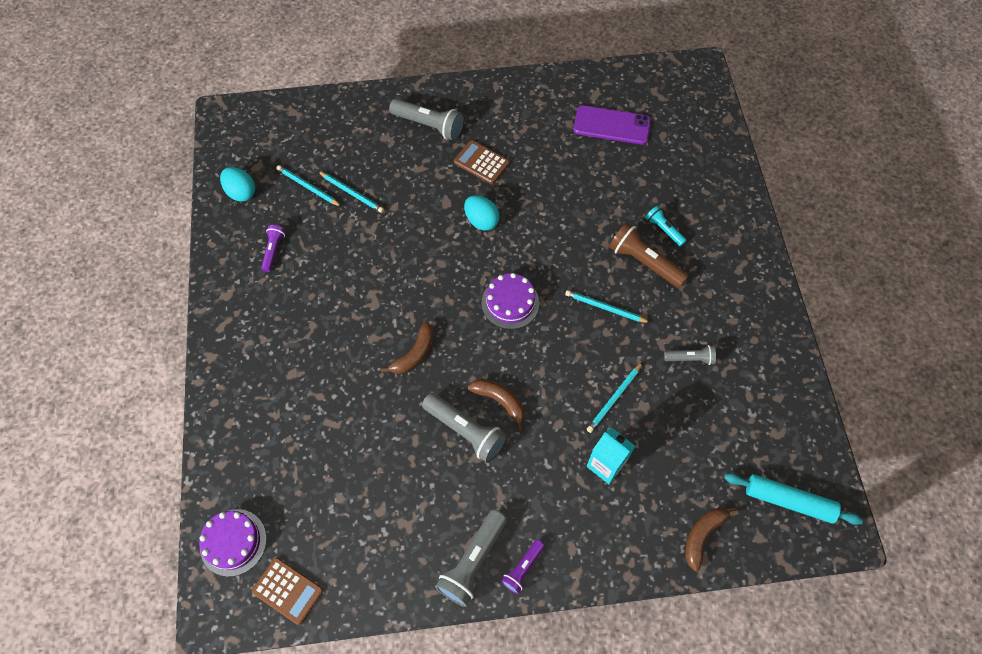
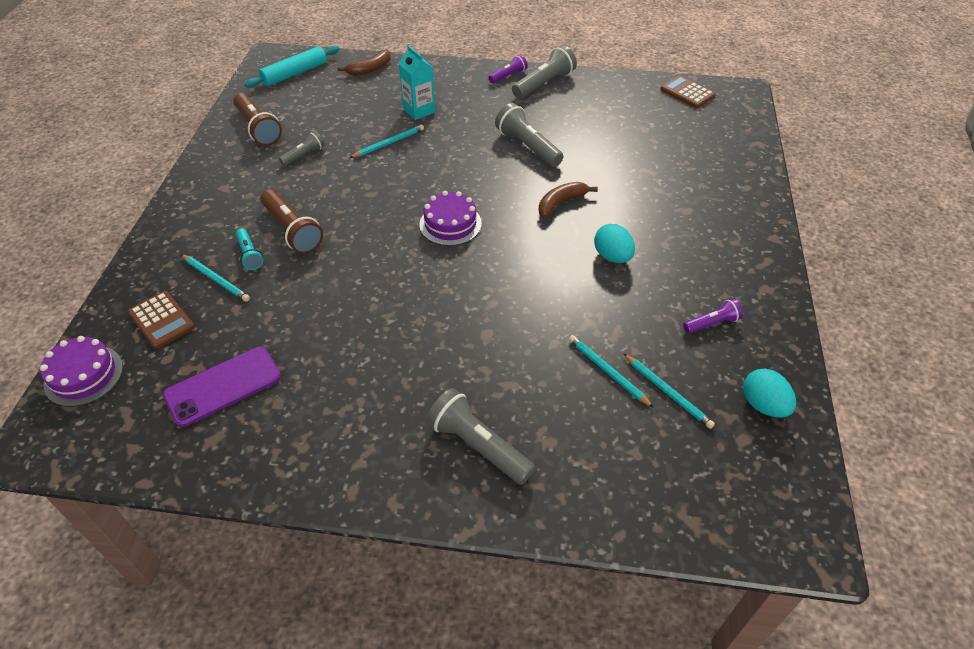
camera: 165 degrees left, 15 degrees down
(233, 542) = (733, 120): purple cake -> purple cake (83, 375)
(274, 250) = (712, 323): purple flashlight -> purple flashlight turned 135 degrees counterclockwise
(481, 162) = (423, 374): brown calculator -> brown calculator (161, 320)
(481, 221) = (450, 305): turquoise egg -> turquoise egg (612, 256)
(500, 401) = (490, 158): brown banana -> none
(605, 308) = (357, 202): turquoise pencil -> turquoise pencil (216, 279)
(611, 125) = (223, 386): purple phone -> purple phone turned 60 degrees counterclockwise
(690, 358) = (304, 155): grey flashlight -> grey flashlight turned 120 degrees clockwise
(763, 387) = (258, 128): none -> brown flashlight
(788, 501) = (294, 73): turquoise rolling pin -> turquoise rolling pin turned 75 degrees counterclockwise

